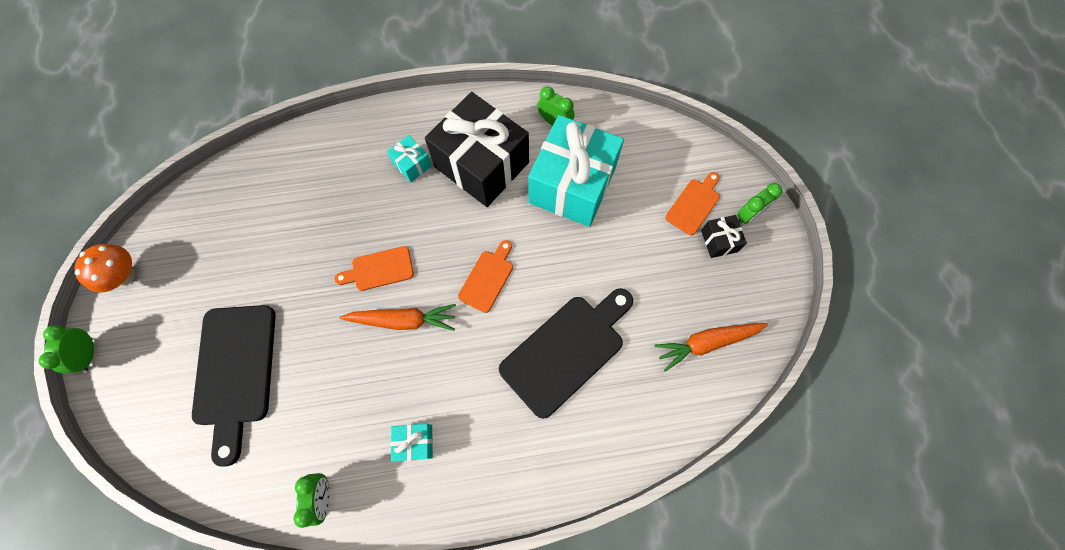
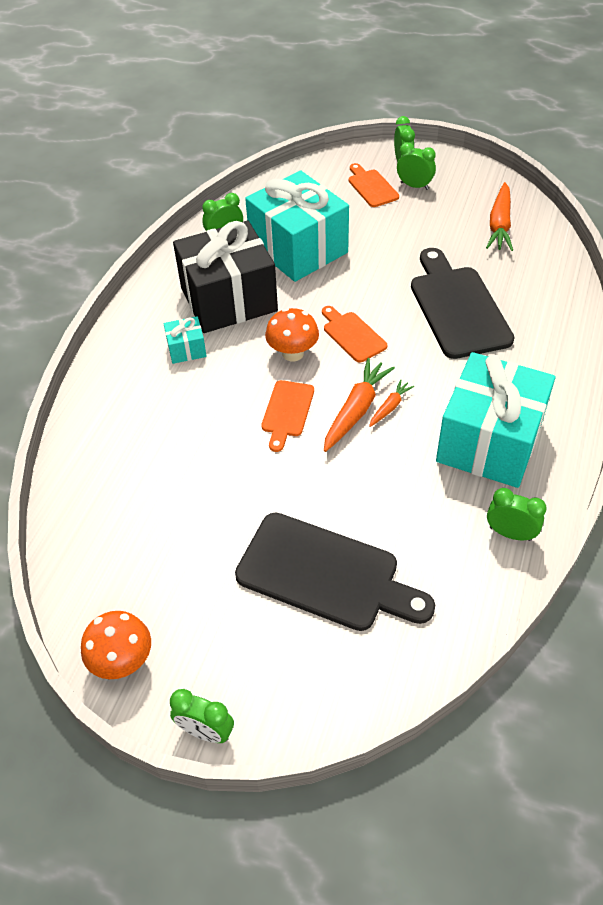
camera: 60 degrees left, 20 degrees down
(415, 442) = (489, 441): turquoise gift -> turquoise gift, size x2.38
(418, 345) = (390, 407): none -> orange carrot
(444, 242) = (293, 353): none -> orange mushroom
(719, 241) = (414, 186): black gift -> green clock

